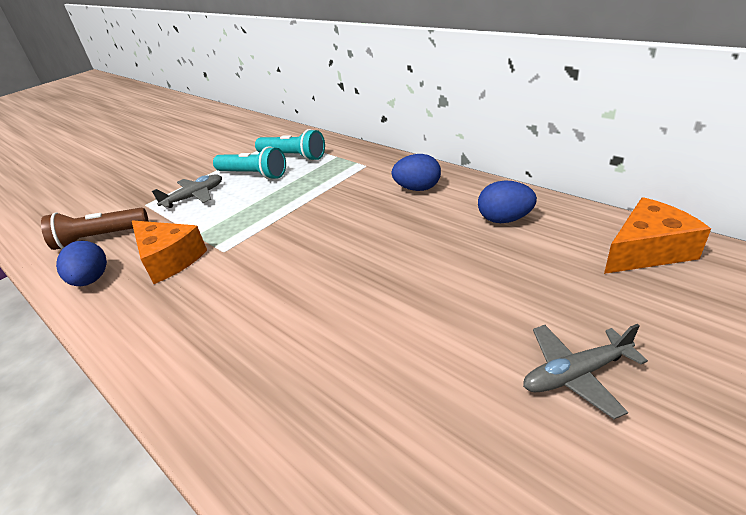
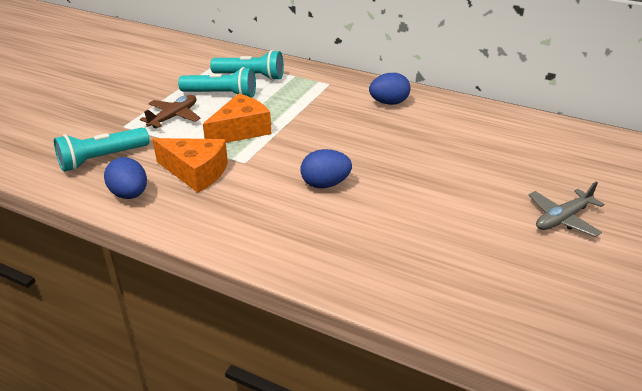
camera: 20 degrees left, 0 degrees up
(100, 238) = (102, 159): brown flashlight -> turquoise flashlight
(194, 196) = (174, 117): grey plane -> brown plane
(504, 219) = (472, 124): blue egg -> blue egg (325, 184)
(647, 250) = (580, 141): orange cheese -> orange cheese (241, 130)

